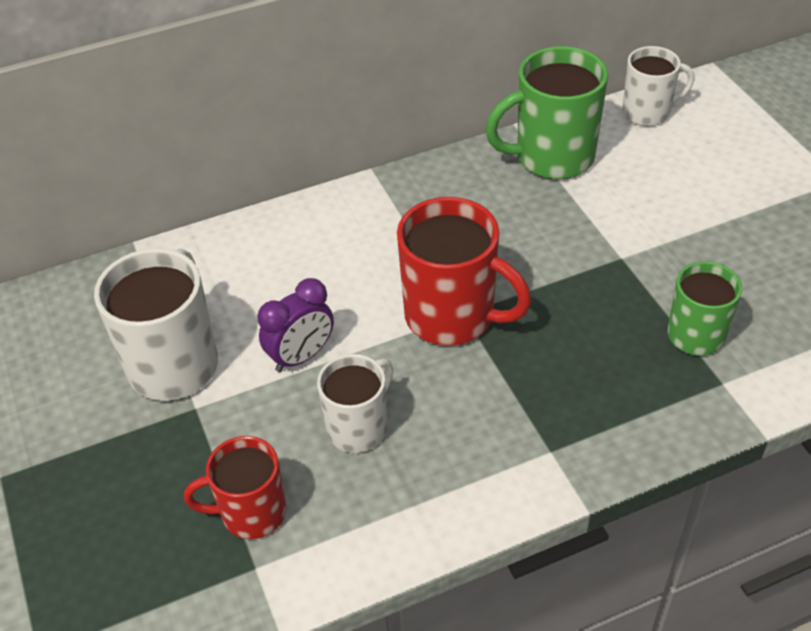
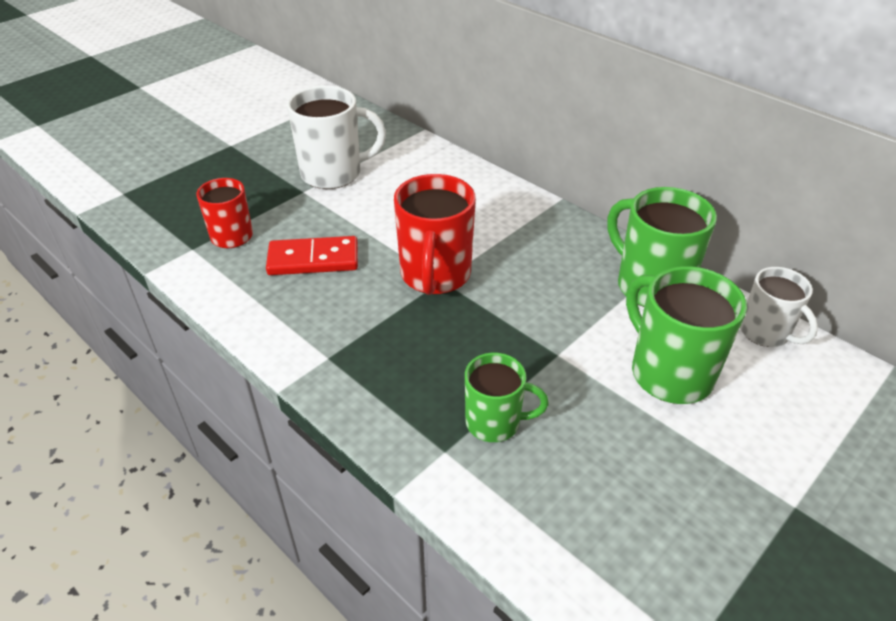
camera: 65 degrees right, 5 degrees down
(301, 356) = (363, 219): purple clock -> none
(359, 427) = (313, 259): white mug -> red domino
(674, 191) = (669, 373): none -> green mug

